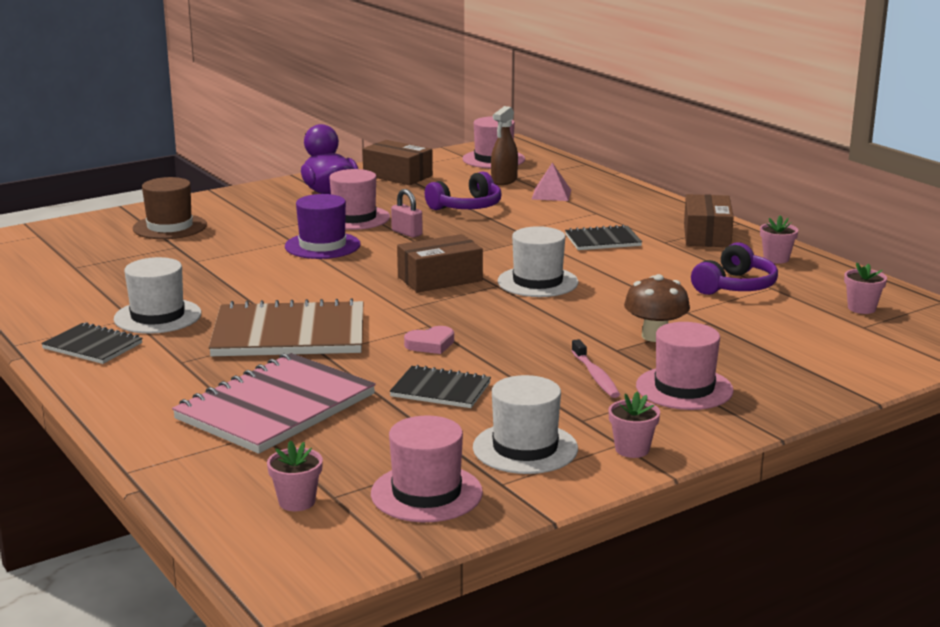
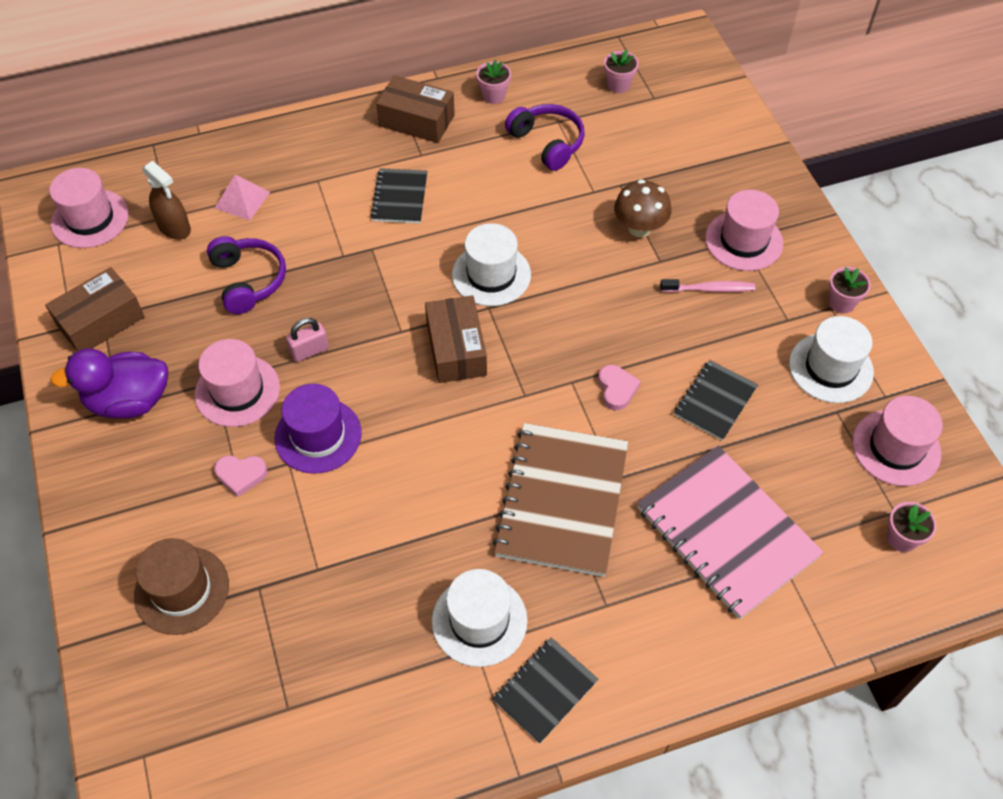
camera: 75 degrees left, 35 degrees up
(275, 229) = (241, 475): none -> pink heart

